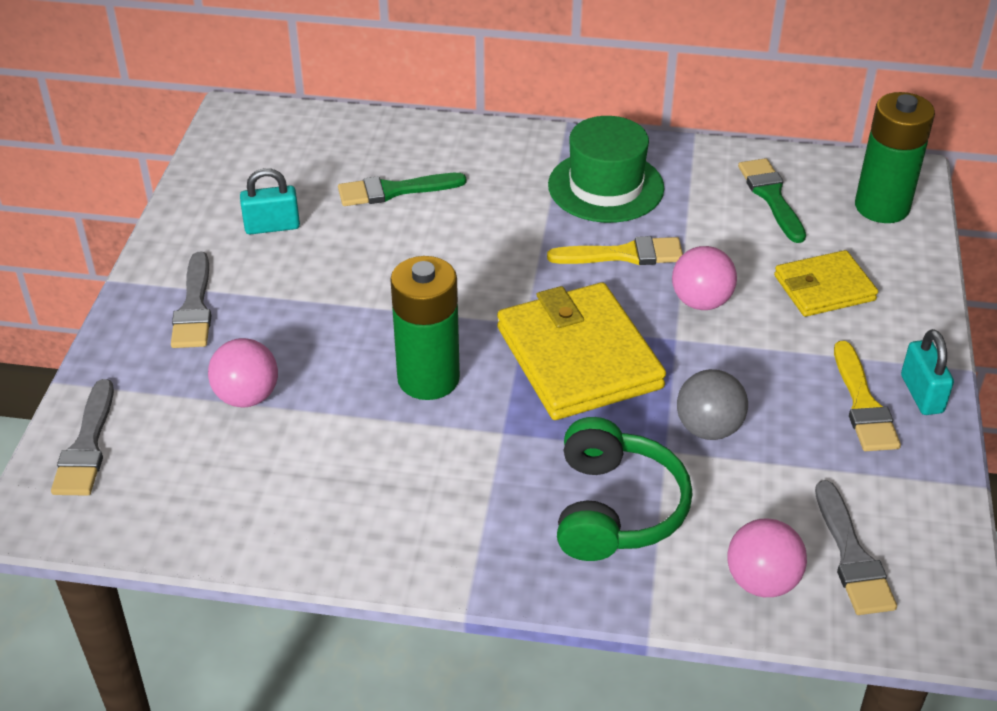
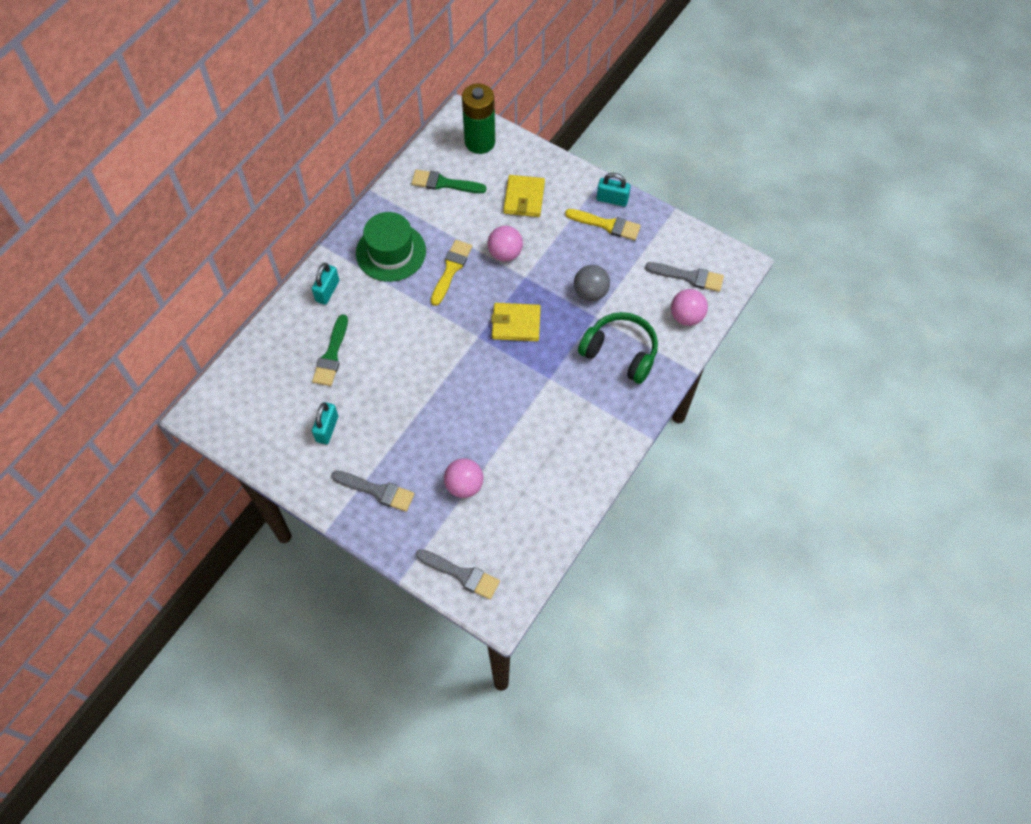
camera: 65 degrees left, 20 degrees up
(428, 379) = (495, 396): green battery -> none
(495, 152) = (327, 291): none -> turquoise padlock
(579, 357) = (516, 324): yellow wallet -> yellow wallet, size x0.59

